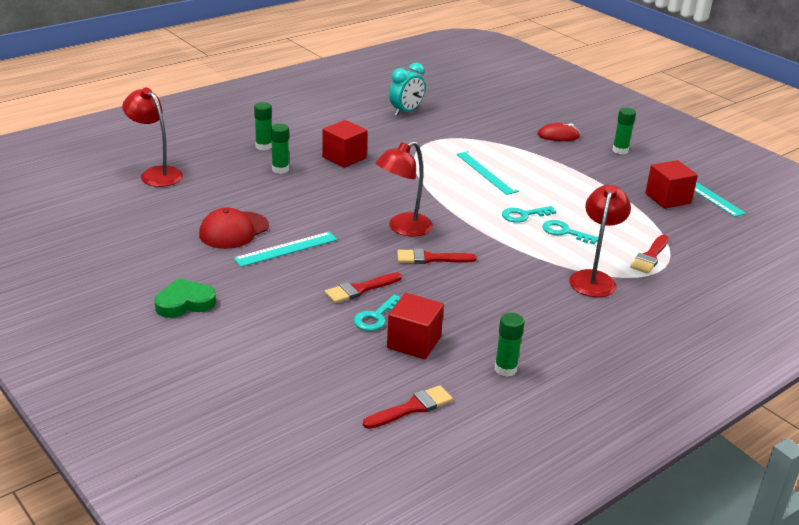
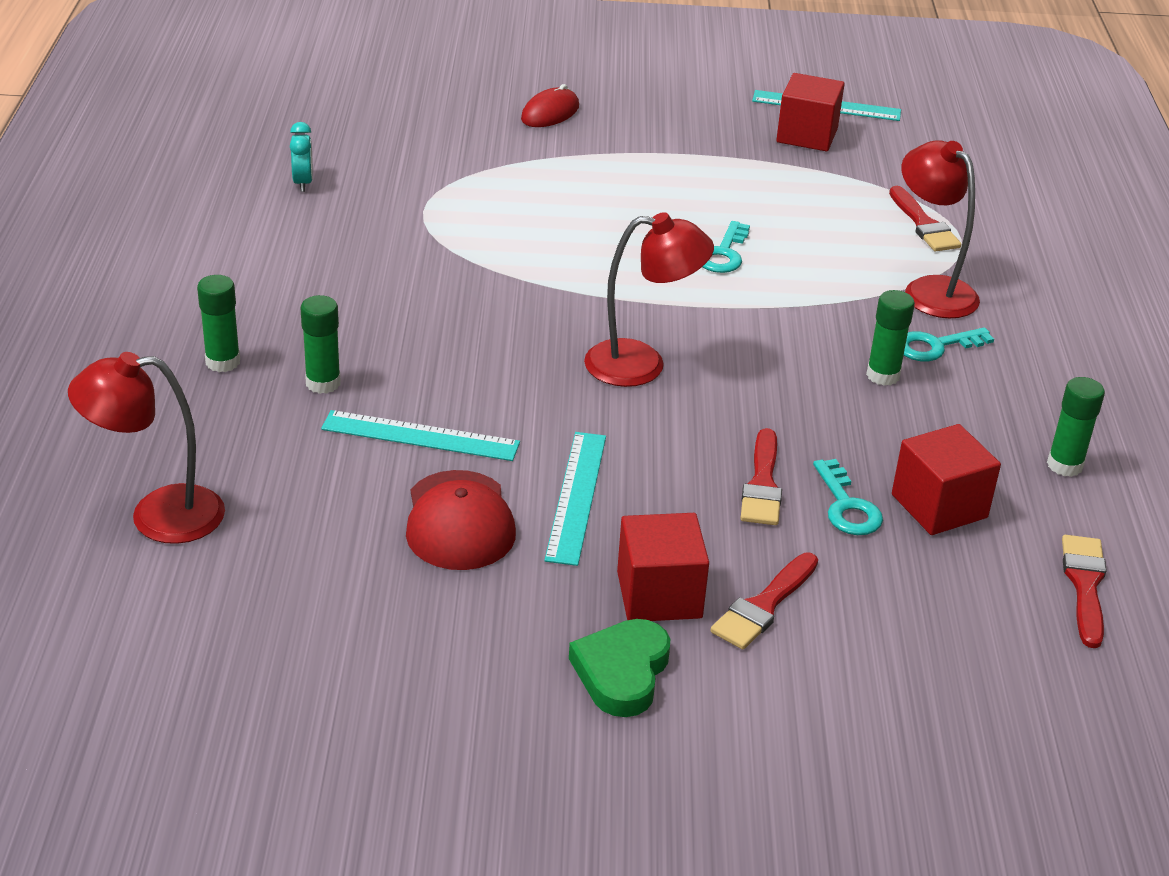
camera: 50 degrees left, 5 degrees up
(344, 158) = (368, 308): red cube -> red cube (659, 595)
(403, 228) = (642, 364): red lamp -> red lamp turned 90 degrees counterclockwise
(406, 112) = (303, 183): turquoise clock -> turquoise clock, size x0.63
(431, 258) = (748, 383): red brush -> red brush (764, 605)
(486, 172) = (575, 218): turquoise ruler -> turquoise ruler (420, 436)
(565, 232) = (801, 248): turquoise key -> turquoise key (936, 346)
(620, 150) = (649, 96): green glue stick -> green glue stick (883, 375)

